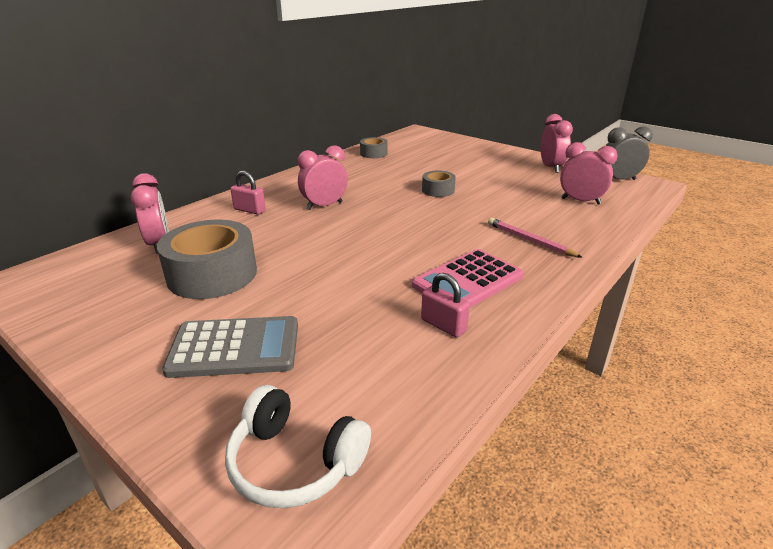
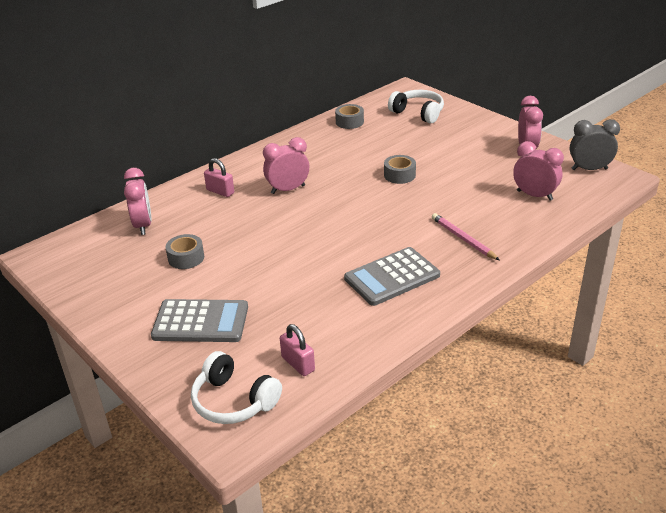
camera: 10 degrees right, 5 degrees up
(212, 274) = (186, 258): grey tape -> grey tape, size x0.51
(436, 146) = (418, 113): none -> white headphones
(443, 325) = (358, 315): pink padlock -> pink padlock (298, 364)
(467, 281) = (392, 277): pink calculator -> grey calculator

